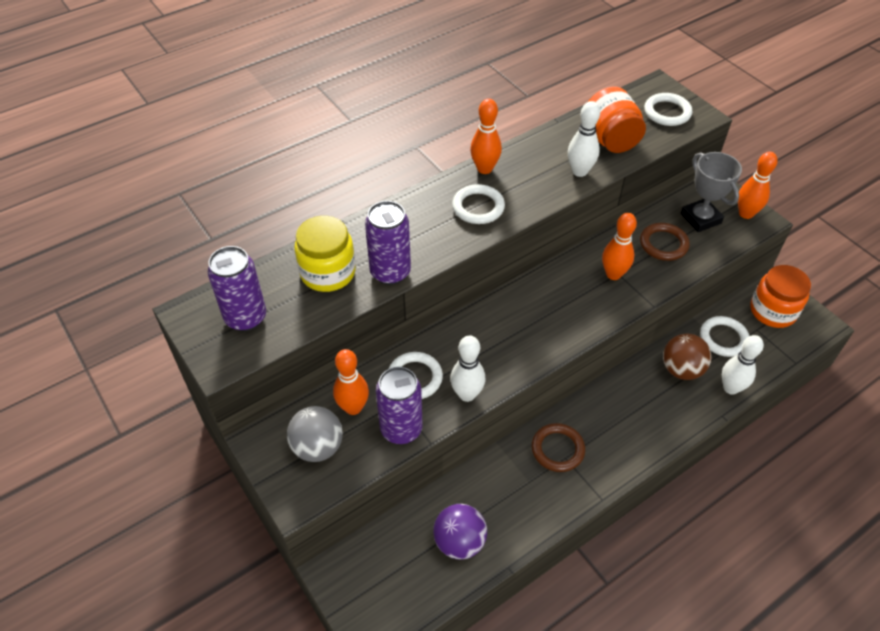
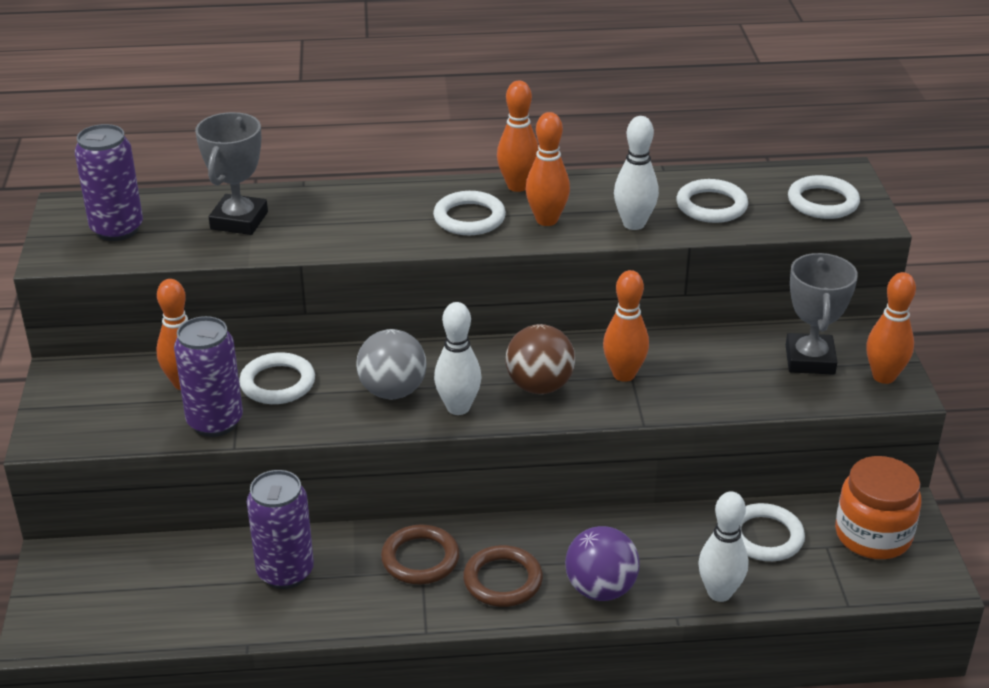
camera: 30 degrees right, 15 degrees down
(318, 447) = (113, 402): grey ball -> grey ball (392, 391)
(328, 272) = (239, 220): yellow jar -> grey trophy
(390, 272) = (305, 242): purple can -> purple can (285, 572)
(459, 542) = (216, 595): purple ball -> purple ball (600, 589)
(467, 394) = (320, 420): white bowling pin -> white bowling pin (458, 408)
(526, 189) = (546, 220): none -> orange bowling pin
(610, 139) = (711, 206): orange jar -> white ring
(663, 244) = (726, 368): brown ring -> brown ring (503, 580)
(681, 369) = (668, 546): brown ball -> brown ball (539, 386)

